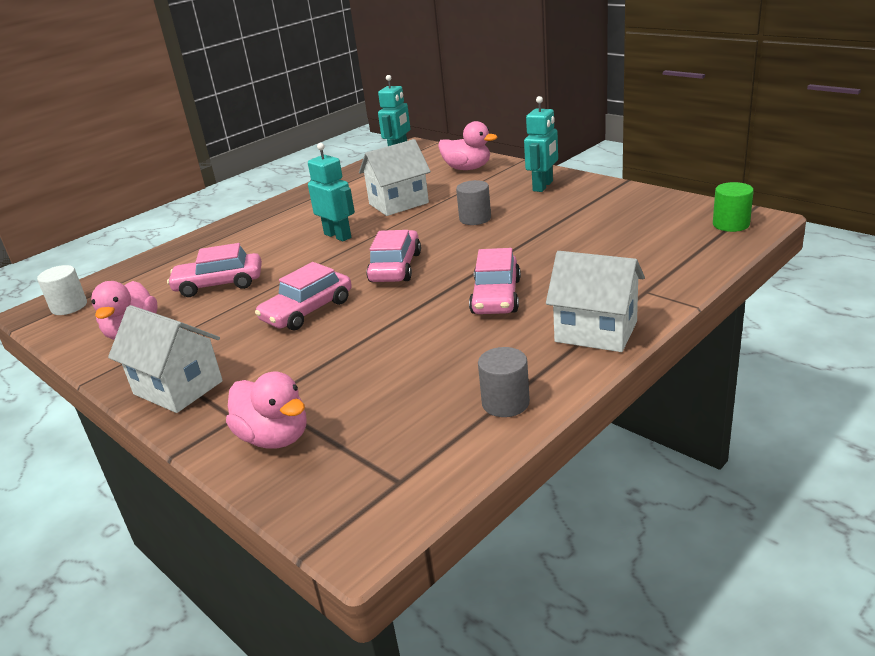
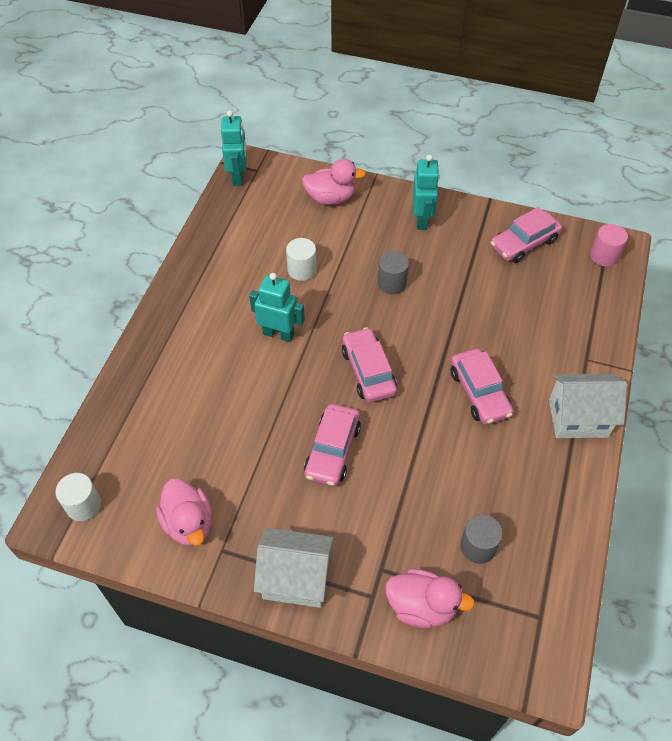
camera: 30 degrees left, 25 degrees up
(219, 284) = (216, 433): pink car -> pink car (524, 243)
(398, 203) = (302, 270): white house -> white cylinder
(505, 403) = (561, 516): grey cylinder -> grey cylinder (478, 546)
(731, 224) = (604, 256): green cylinder -> pink cylinder

